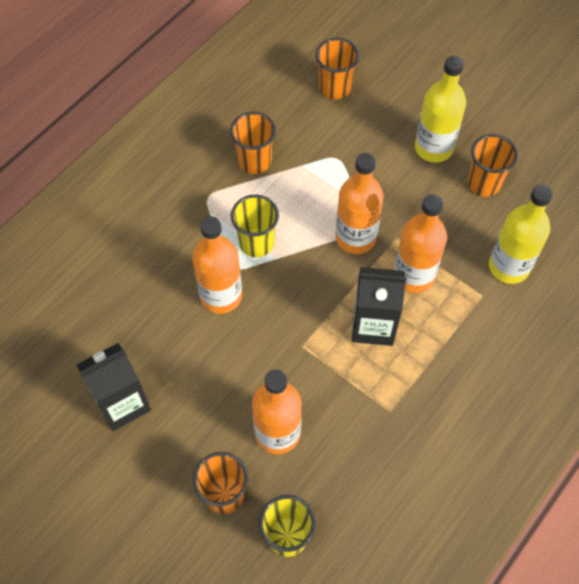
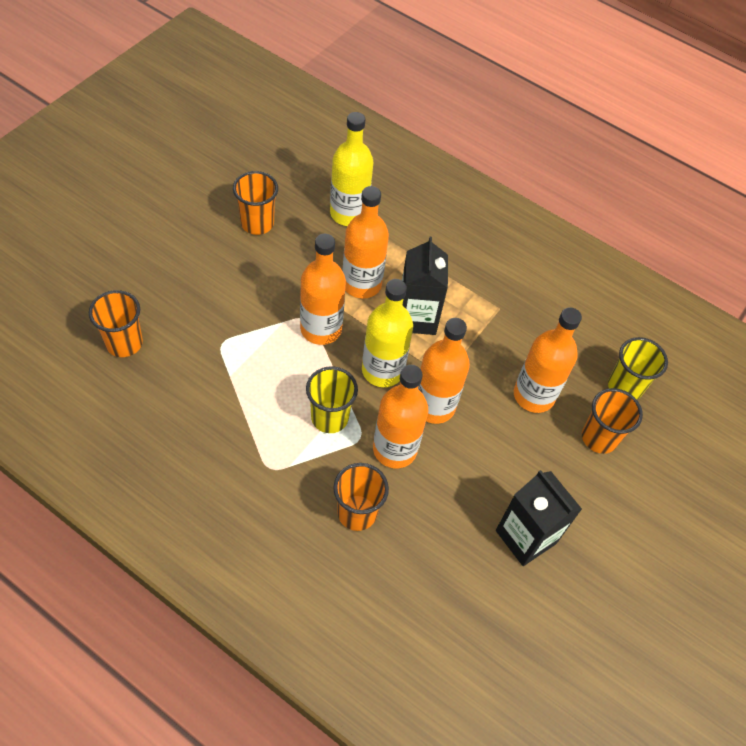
camera: 100 degrees left, 5 degrees down
(254, 161) = (222, 422): orange cup -> orange cup (357, 513)
(267, 333) = (434, 406): none -> orange bottle
(433, 148) = (213, 259): yellow bottle -> yellow bottle (382, 370)

